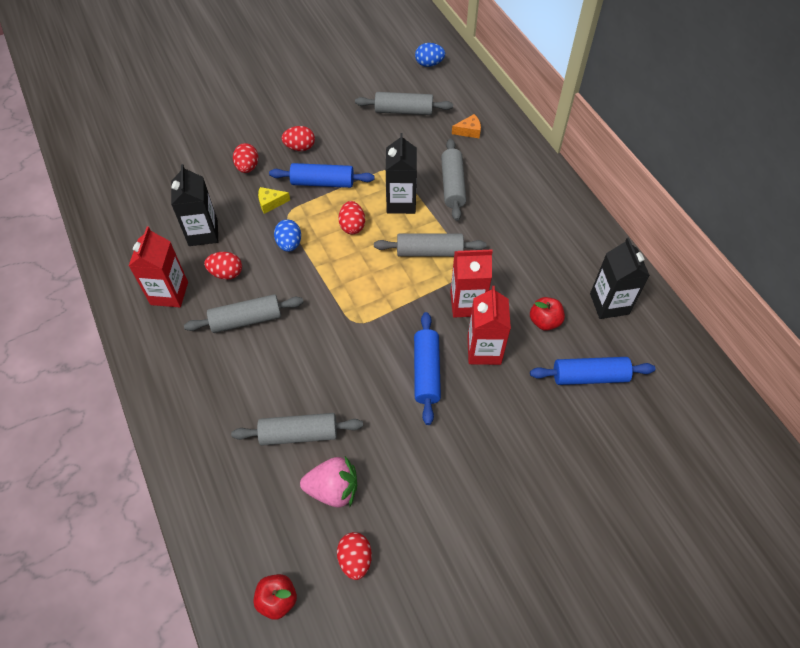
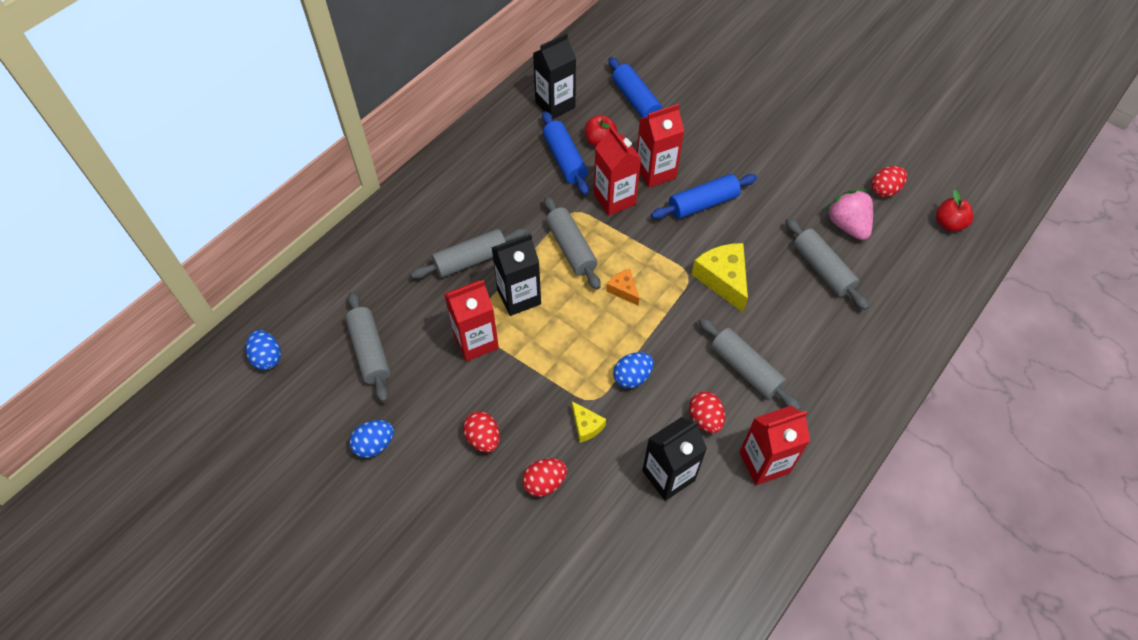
camera: 115 degrees left, 0 degrees up
(322, 183) = (528, 386): blue rolling pin -> blue rolling pin (565, 159)
(332, 97) = (374, 445): none -> blue egg
(336, 346) = (723, 279): none -> yellow cheese
(352, 226) = (575, 328): red egg -> none
(377, 166) = (476, 341): none -> red carton
(469, 131) = (379, 273): orange cheese -> orange cheese (623, 290)

